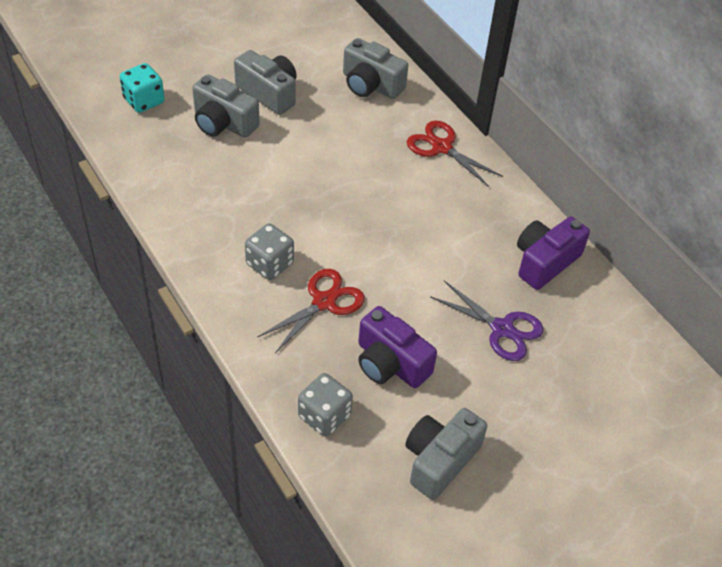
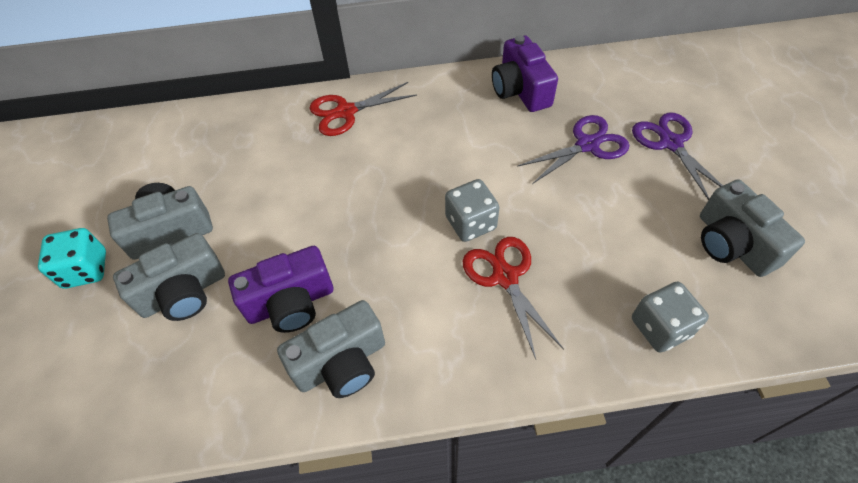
camera: 60 degrees left, 5 degrees up
(144, 101) = (79, 376): turquoise dice -> turquoise dice (86, 270)
(270, 264) = (430, 313): grey dice -> grey dice (470, 223)
(371, 85) = (225, 137): grey camera -> grey camera (341, 363)
(390, 363) = (604, 244): purple camera -> purple camera (291, 303)
(543, 396) = (670, 143): none -> purple scissors

